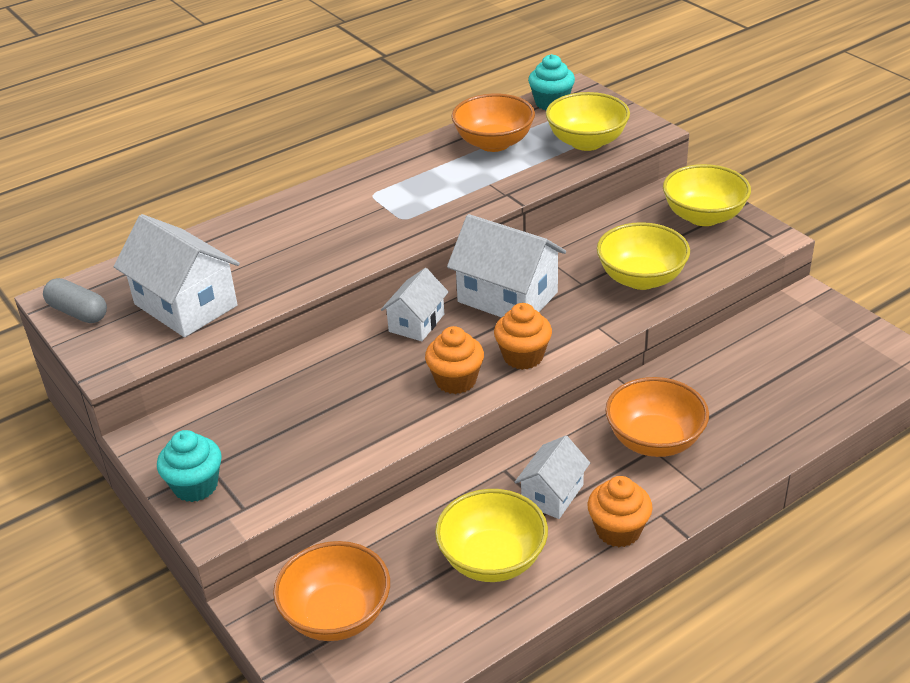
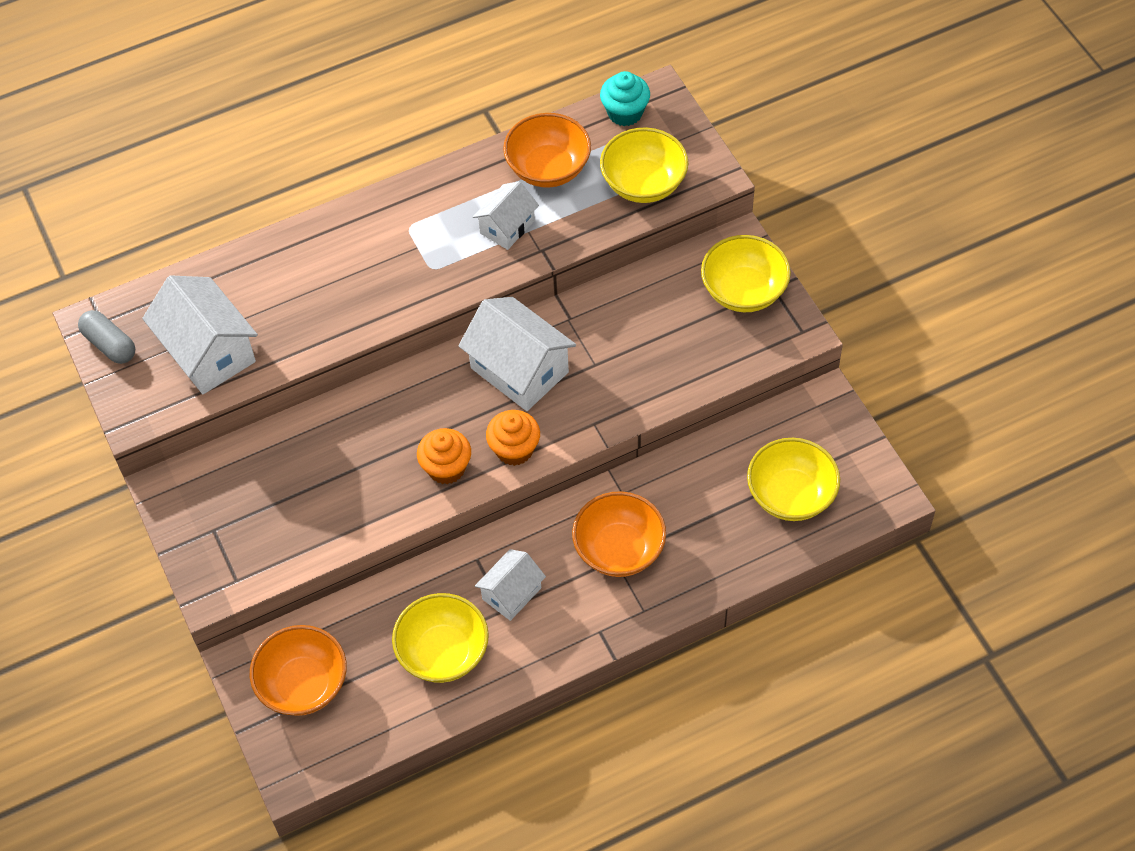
camera: 10 degrees right, 20 degrees up
(195, 486) = (199, 549): turquoise cupcake -> none
(416, 323) = (426, 389): white house -> white house (507, 227)
(618, 530) = (557, 642): orange cupcake -> none
(641, 278) = (654, 368): yellow bowl -> yellow bowl (791, 495)

